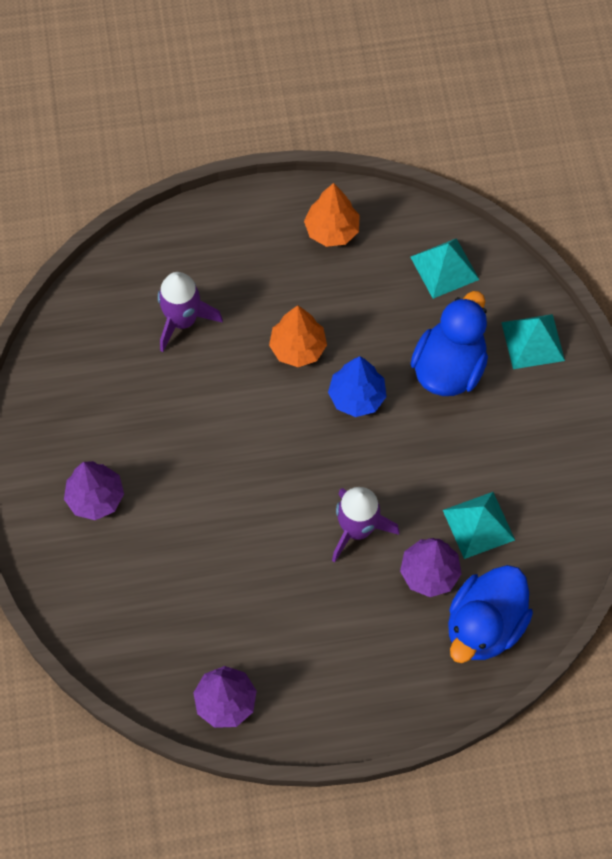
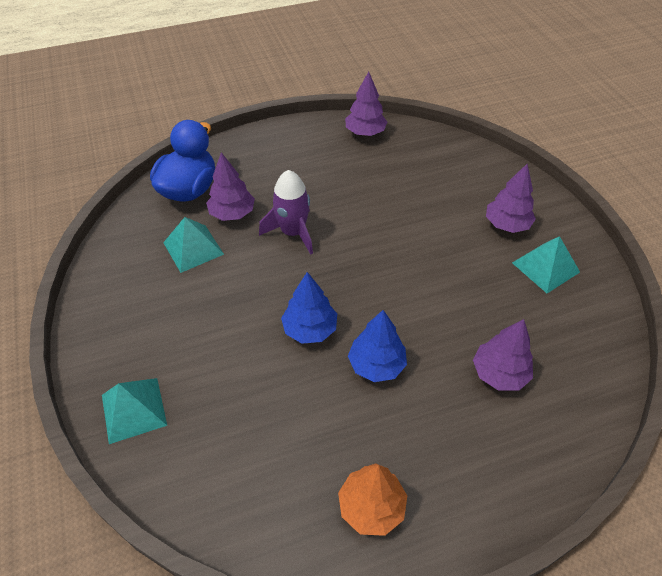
camera: 170 degrees right, 15 degrees down
(182, 320) = (499, 373): purple rocket -> purple tree
(298, 348) = (376, 365): orange tree -> blue tree
(444, 268) = (231, 480): turquoise pyramid -> turquoise pyramid (545, 267)
(449, 367) = (222, 369): blue duck -> none

